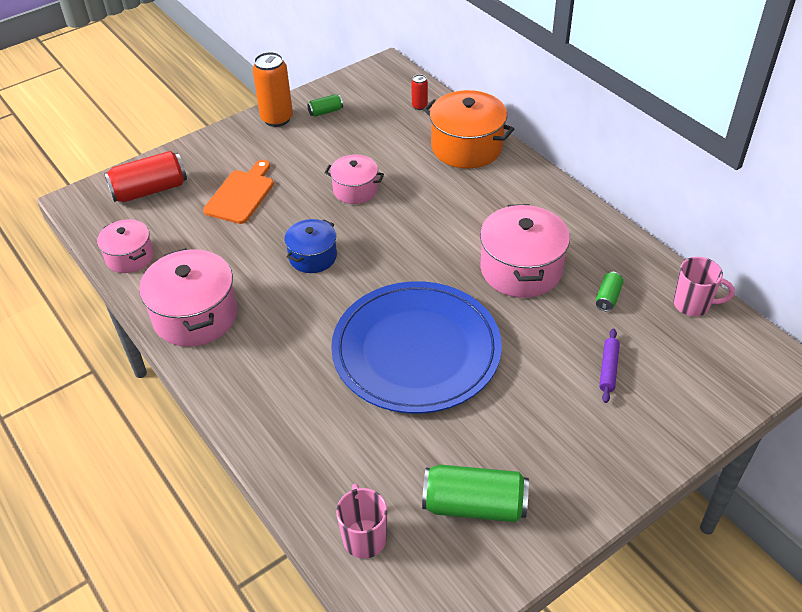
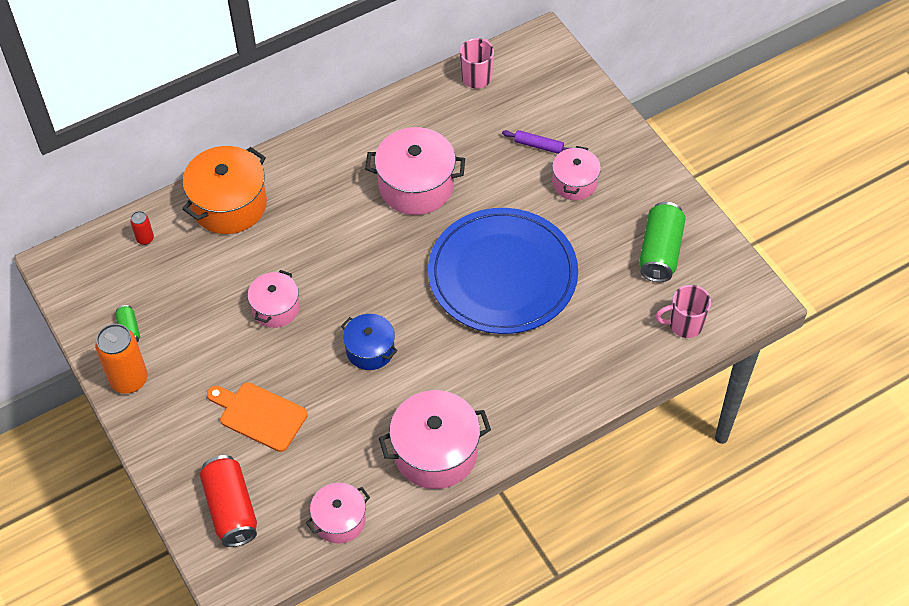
camera: 85 degrees left, 10 degrees up
(562, 408) = (574, 183): none -> pink pot
(608, 297) = (460, 130): green can -> none

